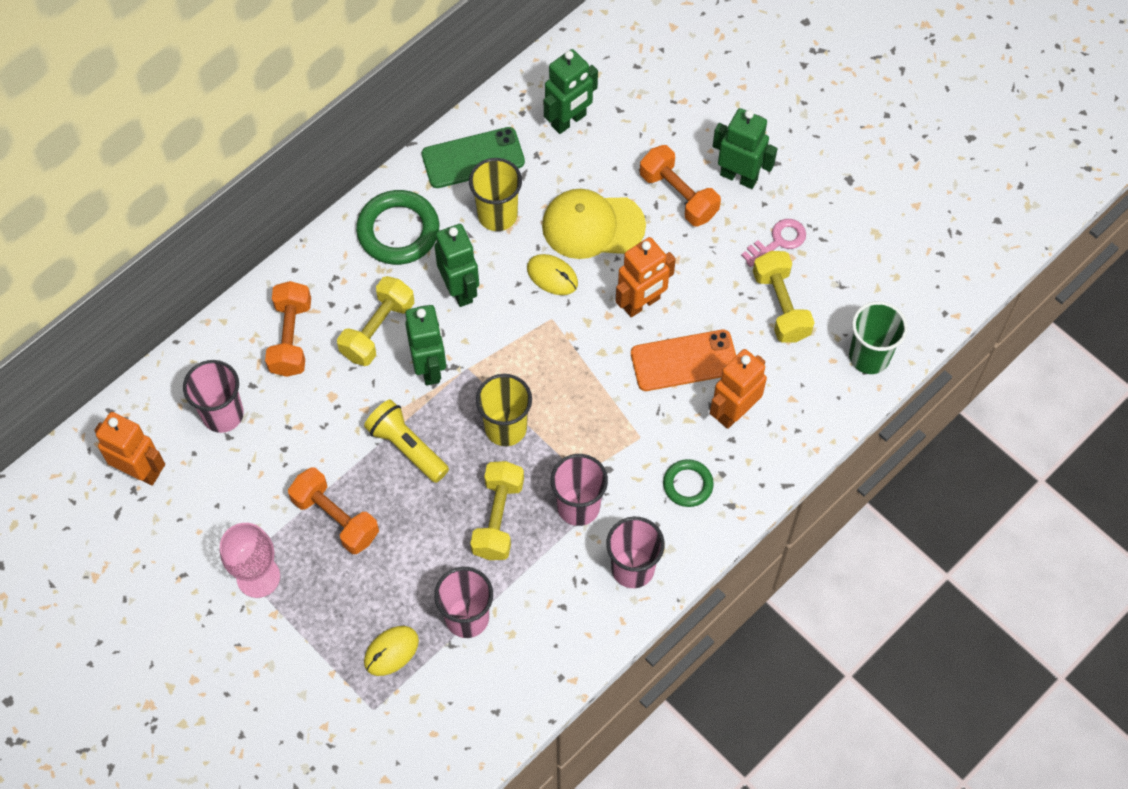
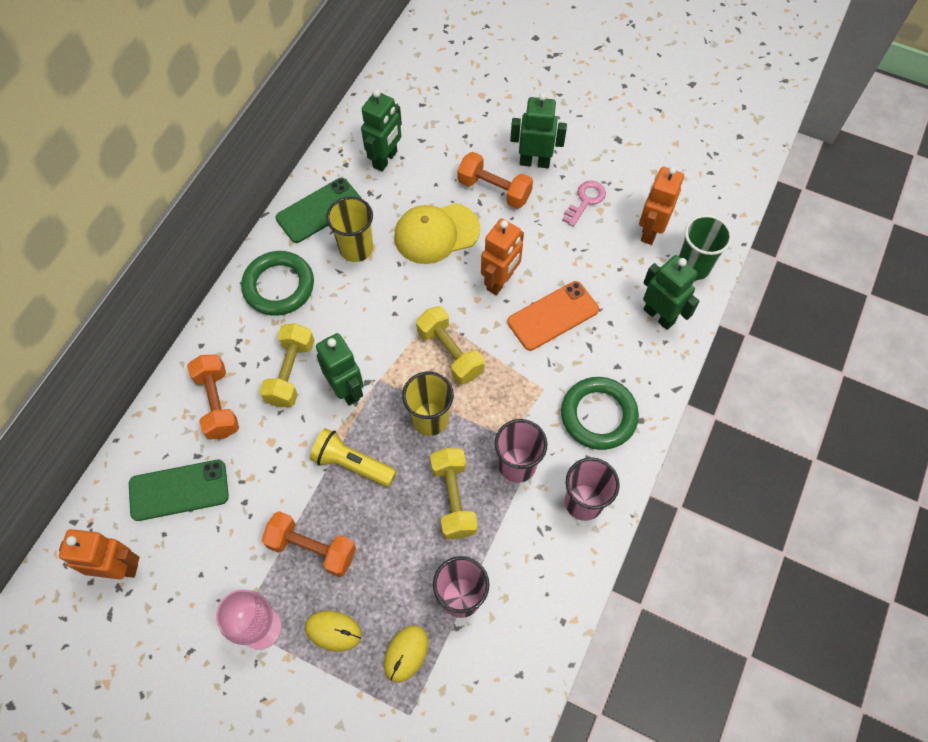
camera: 20 degrees left, 0 degrees up
(223, 414) = (179, 490): pink cup -> green phone
(460, 289) = (348, 317): green robot -> green robot (659, 316)
(552, 276) = (419, 282): yellow mouse -> yellow mouse (333, 631)
(688, 485) = (598, 415): green ring -> green ring, size x1.75
(734, 411) = (609, 343): orange robot -> orange robot (650, 231)
(781, 306) = (609, 249): yellow dumbbell -> yellow dumbbell (450, 352)

